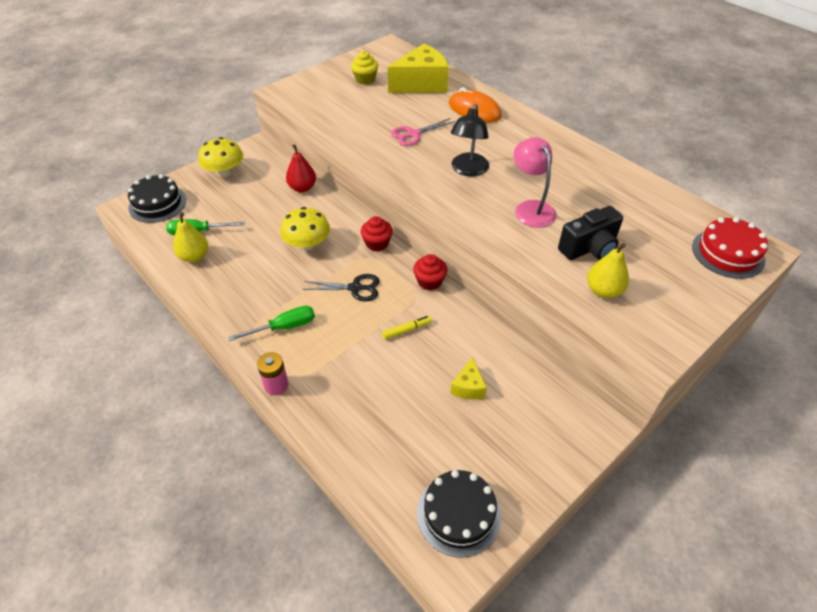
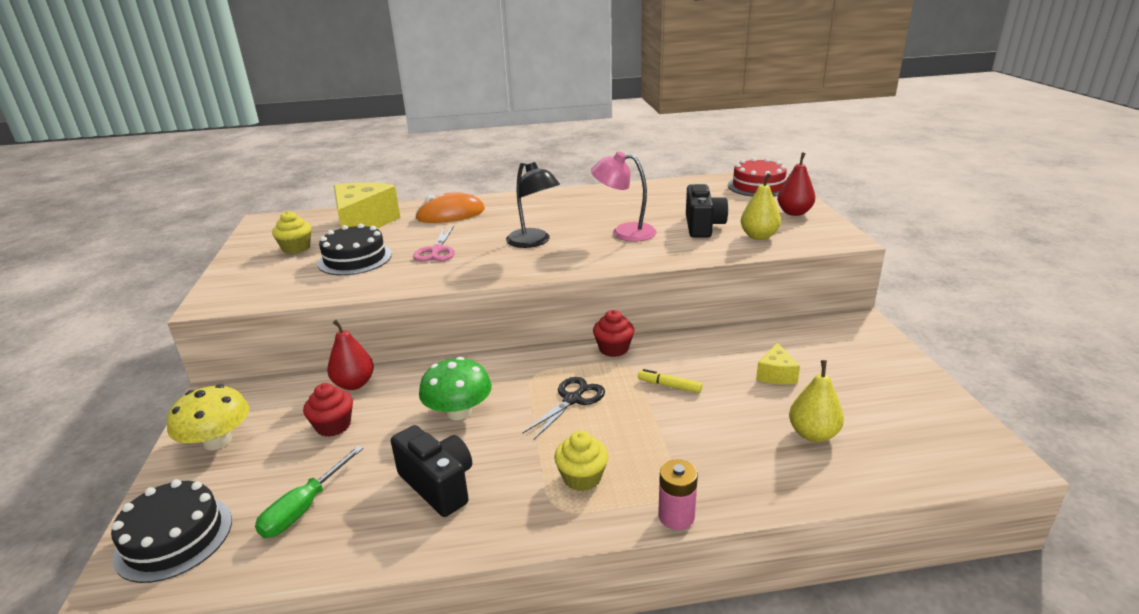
camera: 55 degrees left, 20 degrees down
(194, 256) = (351, 527): yellow pear -> yellow pear (813, 434)
(242, 270) = (438, 485): none -> black camera
(284, 327) = (582, 478): green screwdriver -> yellow cupcake
(307, 244) = (458, 412): yellow mushroom -> green mushroom
(377, 243) = (519, 362): red cupcake -> red cupcake (333, 426)
(407, 330) = (669, 386): yellow marker -> yellow marker turned 75 degrees counterclockwise
(458, 514) = (935, 436): black cake -> black cake (355, 259)
(468, 387) = (776, 375): yellow cheese -> yellow cheese turned 60 degrees clockwise
(686, 299) = (794, 213): none -> red pear

